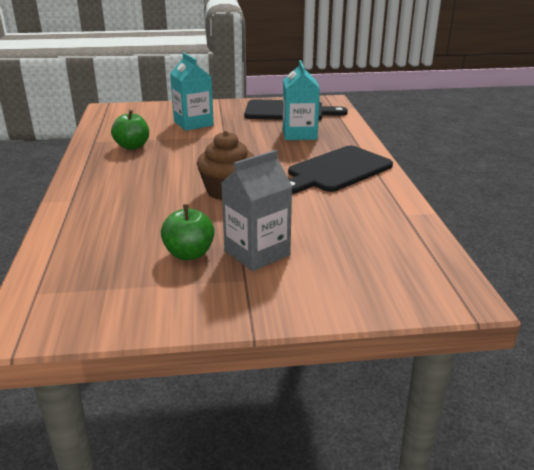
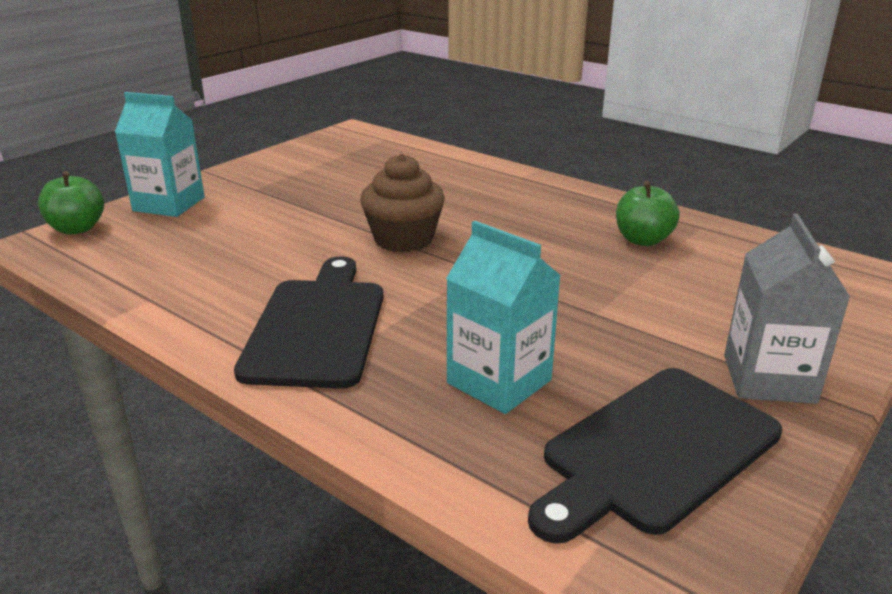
camera: 135 degrees right, 0 degrees up
(189, 254) = (329, 185): green apple -> green apple (77, 228)
(193, 123) = (699, 314): turquoise carton -> turquoise carton (169, 204)
(257, 253) = (272, 205): grey carton -> grey carton (768, 378)

